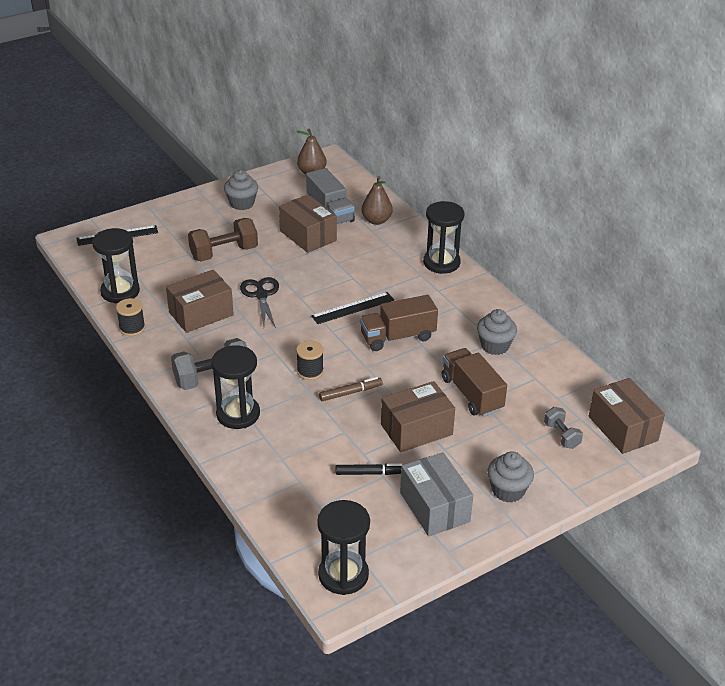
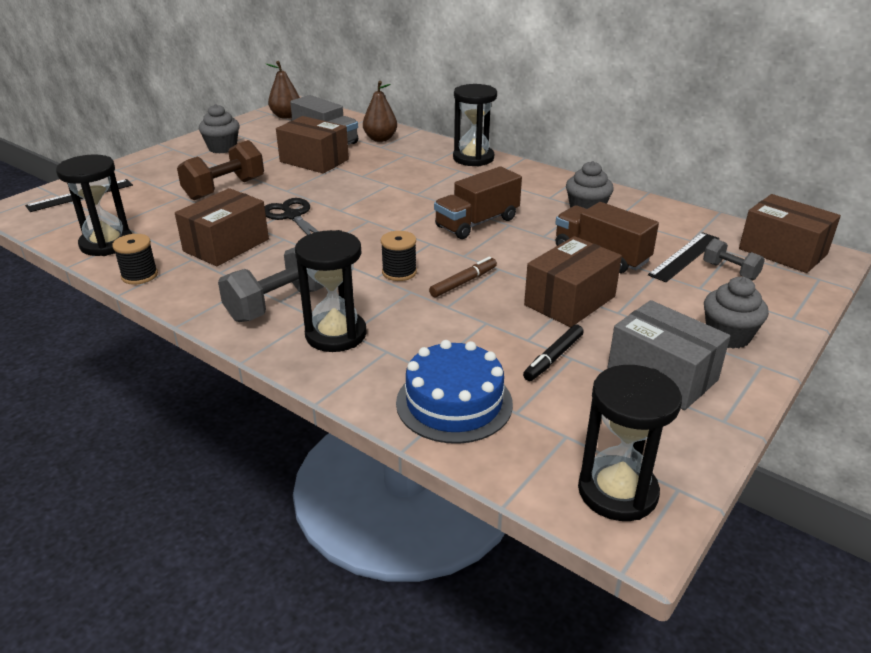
camera: 20 degrees left, 5 degrees down
(284, 488) = (454, 403): none -> blue cake
(353, 308) = (407, 208): black ruler -> black ruler (685, 256)
(370, 473) = (553, 358): black marker -> black marker turned 150 degrees clockwise

